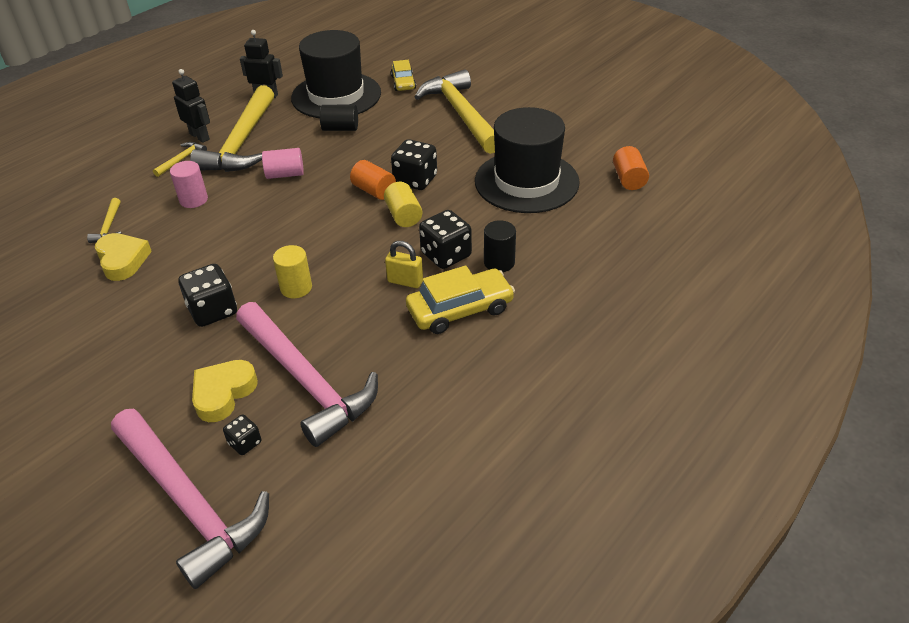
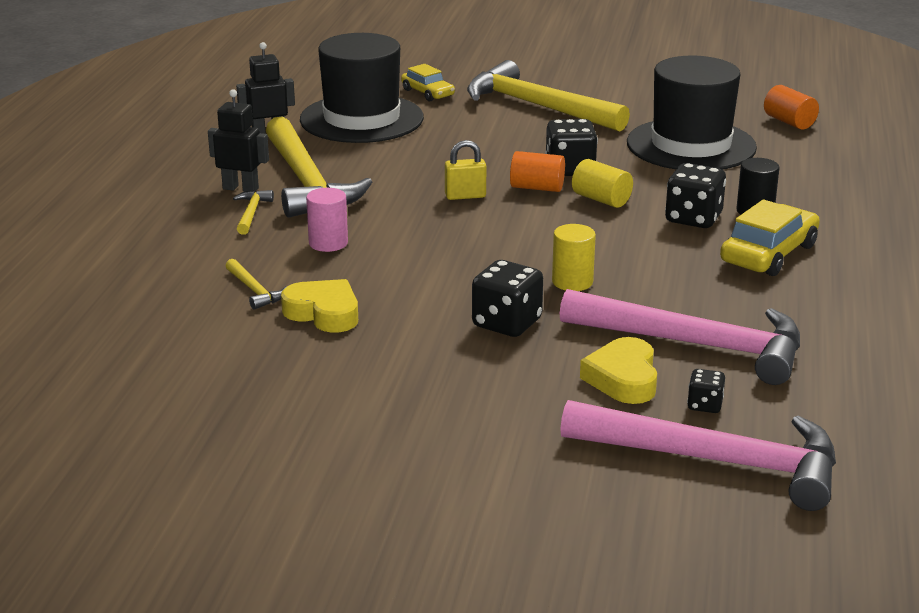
camera: 30 degrees left, 15 degrees down
(285, 174) = (408, 197): pink cylinder -> none
(340, 128) = (413, 146): black cylinder -> none
(405, 281) = (682, 248): yellow padlock -> yellow padlock (465, 196)

